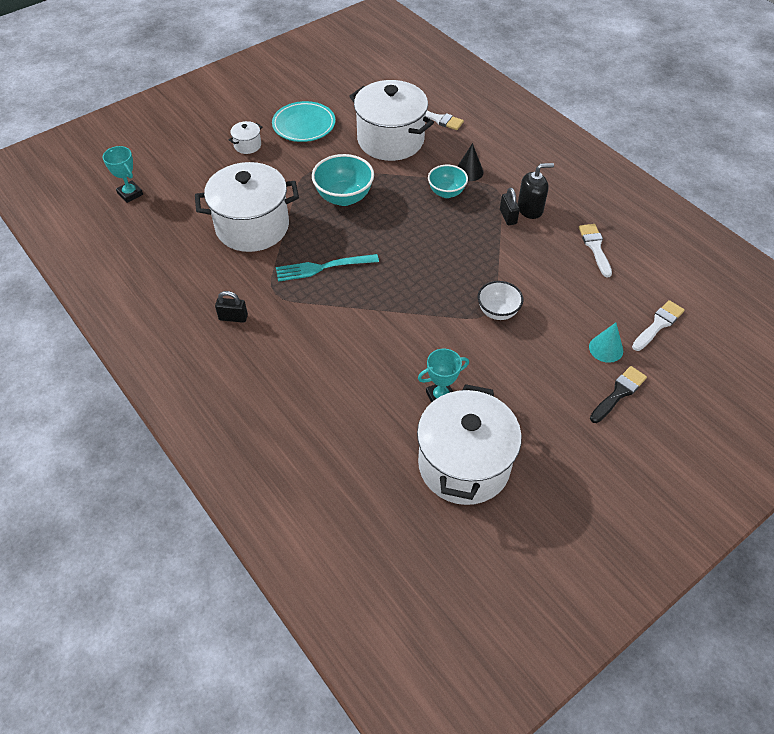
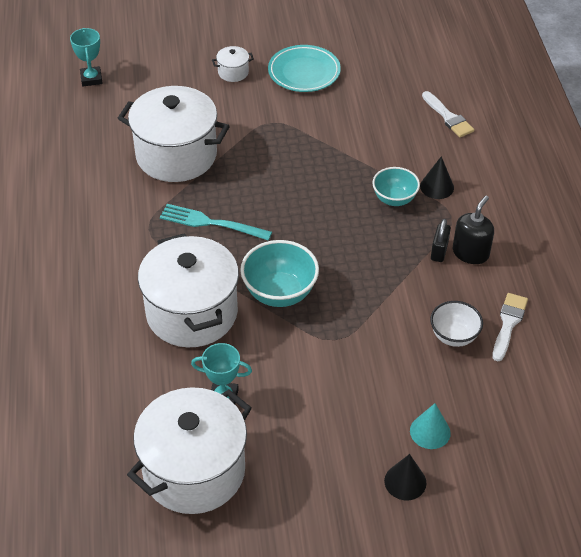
camera: 30 degrees right, 5 degrees down
(233, 317) = (94, 235): black padlock -> none
(344, 197) = (286, 162): turquoise bowl -> turquoise bowl (279, 293)
(390, 140) = (380, 121): white pot -> white pot (192, 313)
(497, 312) = (347, 342): white bowl -> white bowl (454, 336)
(530, 209) = (470, 253): black soap dispenser -> black soap dispenser turned 75 degrees counterclockwise
(618, 393) = (405, 481): black brush -> black cone
(658, 324) = (509, 434): white brush -> none

